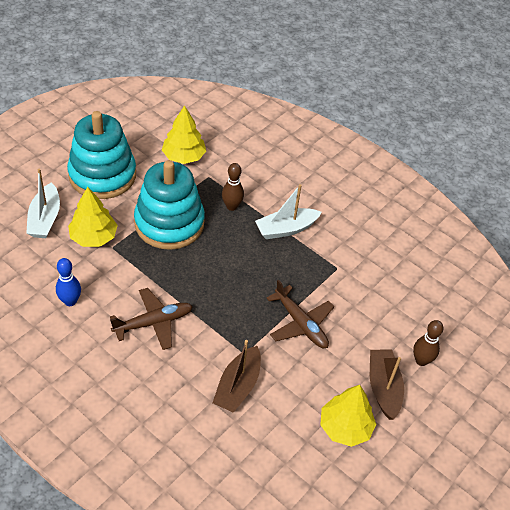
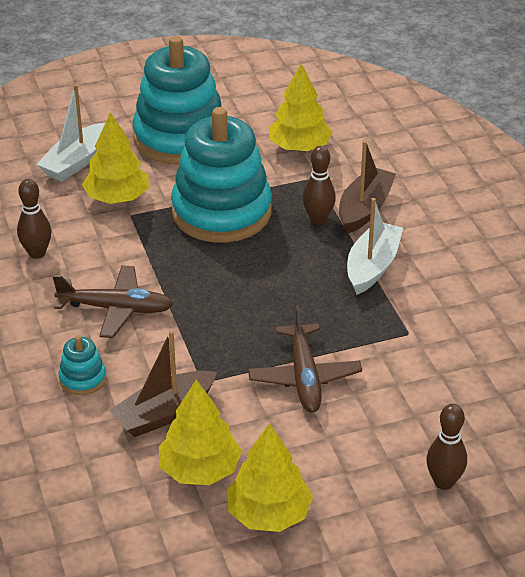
camera: 35 degrees right, 10 degrees down
(70, 301) = (37, 253): blue bowling pin -> brown bowling pin
(169, 384) = (82, 379): none -> turquoise stacking toy
(286, 229) = (372, 266): white boat -> white boat turned 105 degrees clockwise
(286, 416) = (200, 469): none -> yellow tree
(383, 388) = (360, 491): brown boat -> brown boat (364, 209)

